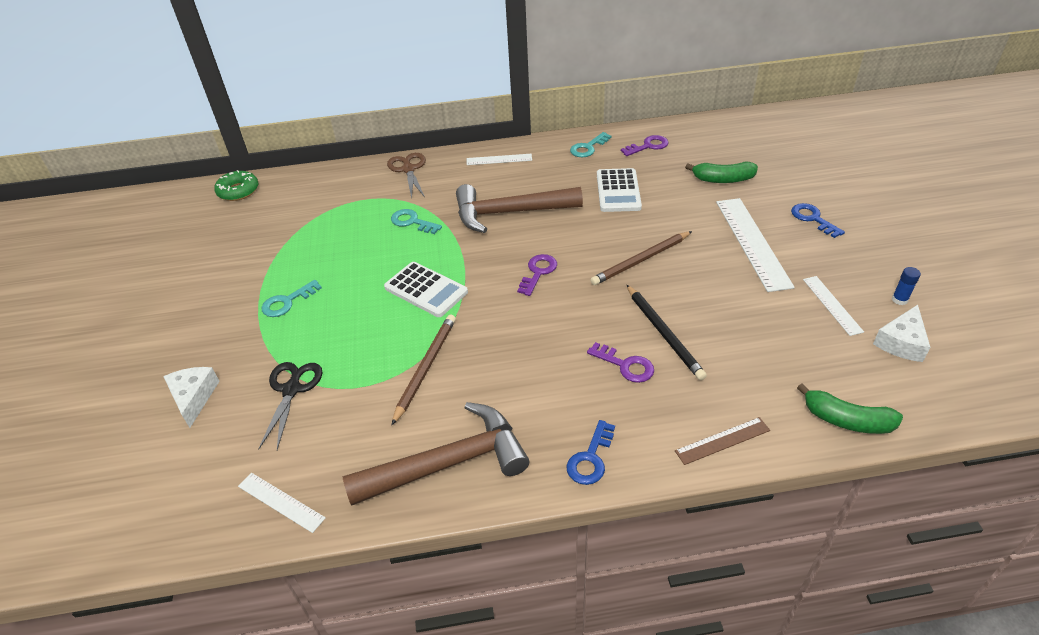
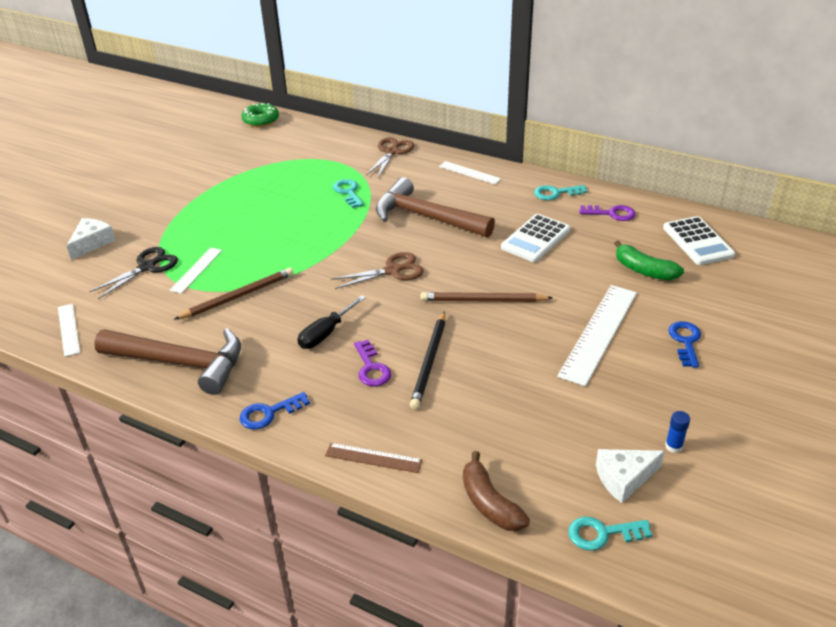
camera: 35 degrees right, 5 degrees down
(287, 302) = (206, 210): turquoise key -> turquoise key (602, 534)
(426, 290) = (300, 244): white calculator -> white calculator (697, 241)
(538, 272) = (392, 270): purple key -> brown scissors
(550, 357) = (326, 333): none -> black screwdriver
(832, 305) = (602, 416): white ruler -> white ruler (196, 270)
(846, 420) = (489, 503): green banana -> brown banana

